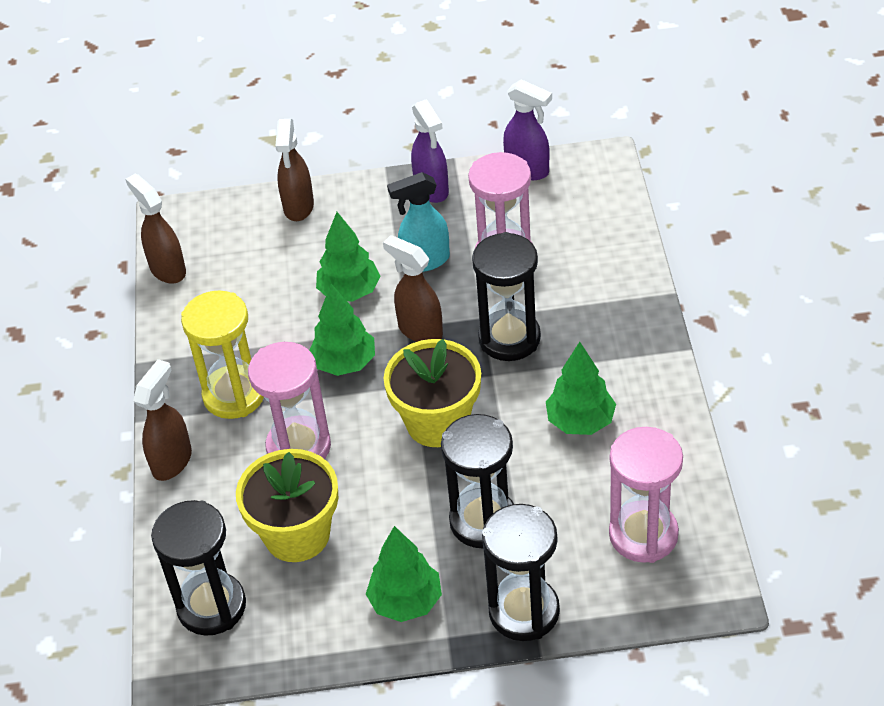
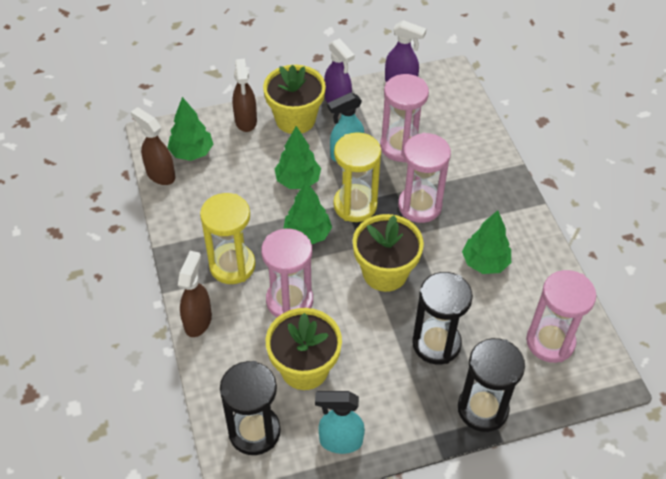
camera: 15 degrees left, 5 degrees up
(320, 631) = (340, 441): none -> turquoise spray bottle
(367, 209) = (295, 119): none -> yellow flower pot
(406, 602) = (396, 411): green tree -> green tree (191, 153)
(419, 330) = (355, 205): brown spray bottle -> yellow hourglass
(509, 338) = (419, 206): black hourglass -> pink hourglass

